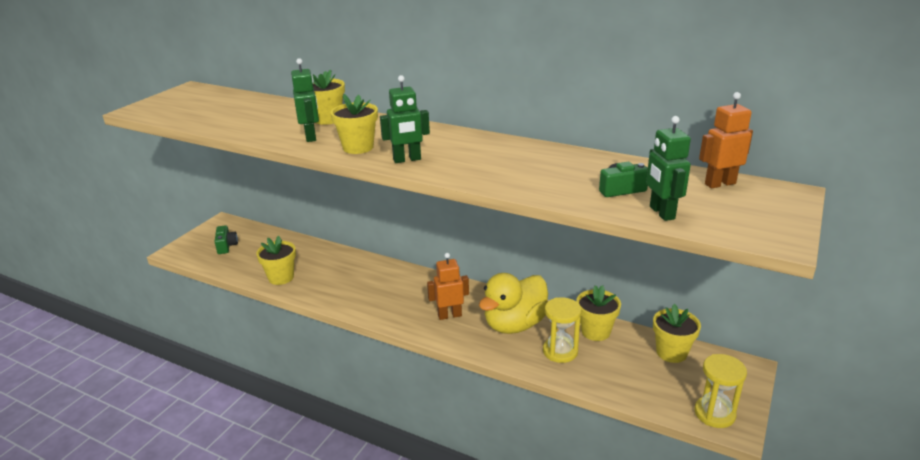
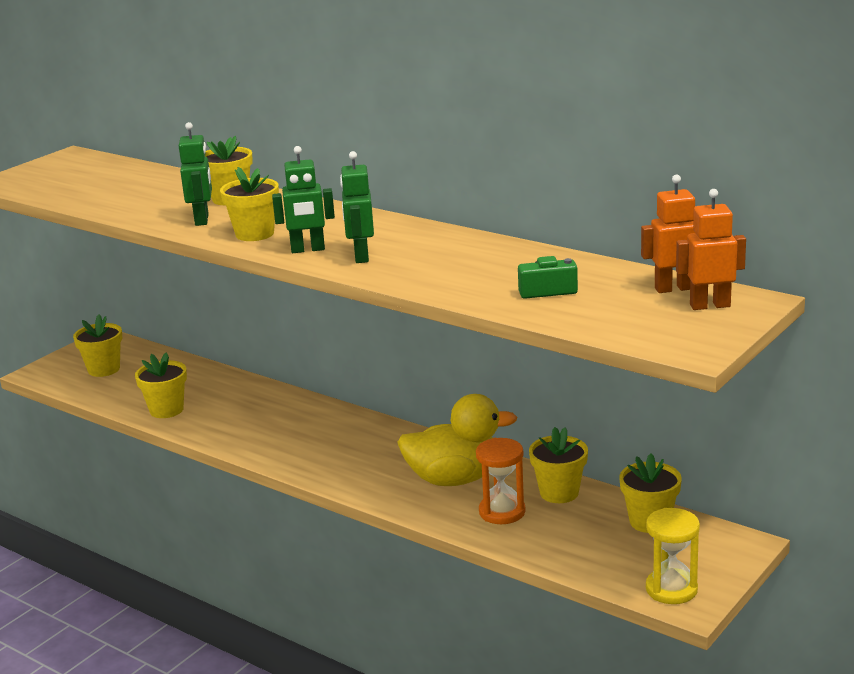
camera: 10 degrees right, 5 degrees down
(226, 246) = (104, 369): green camera -> yellow flower pot
(449, 315) = (373, 464): orange robot -> orange robot (709, 305)
(515, 324) = (454, 479): yellow duck -> yellow duck turned 150 degrees counterclockwise
(560, 351) = (502, 512): yellow hourglass -> orange hourglass
(661, 213) = (578, 317): green robot -> green robot (361, 256)

